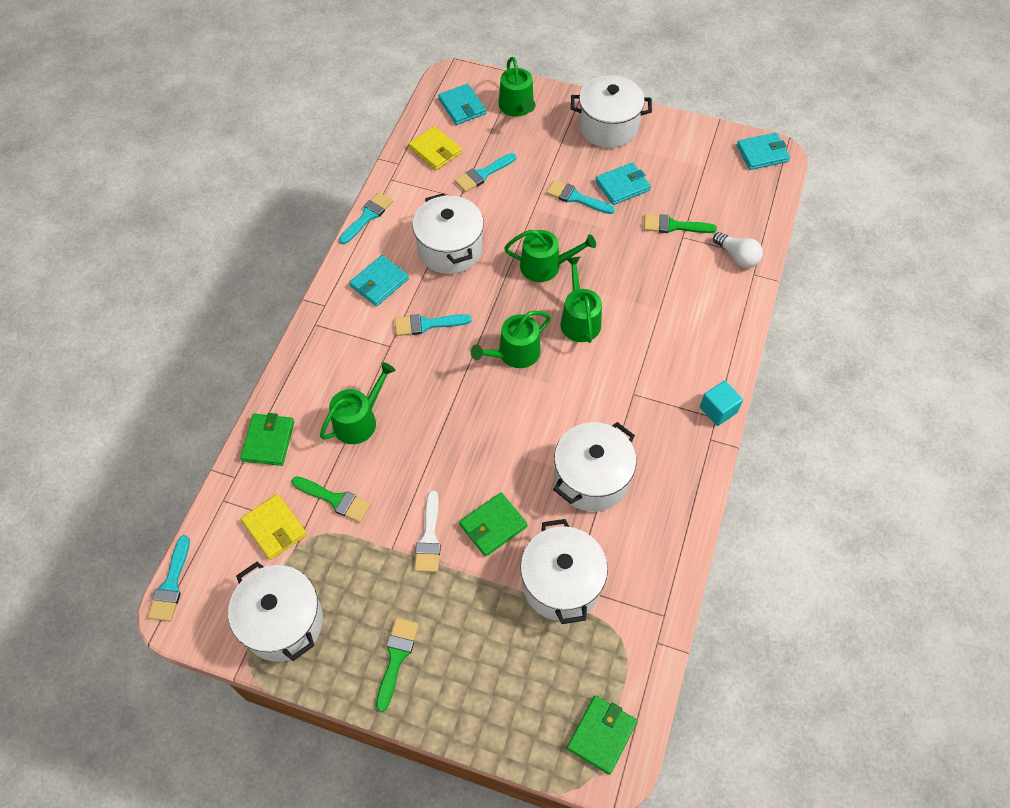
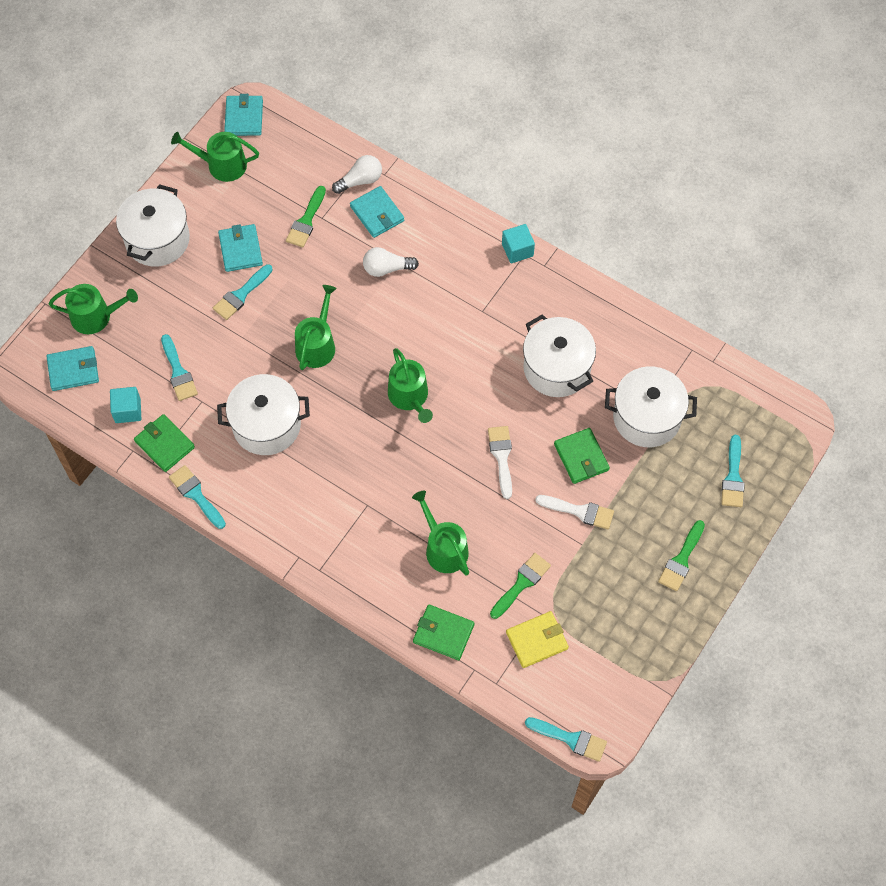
camera: 75 degrees left, 5 degrees up
(283, 622) = (629, 646): white pot -> none
(379, 282) = (287, 500): turquoise wallet -> turquoise wallet (377, 214)
(396, 657) = (681, 559): green brush -> green brush turned 90 degrees counterclockwise
(427, 324) = (352, 466): turquoise brush -> turquoise brush (733, 477)
(435, 150) = (128, 410): yellow wallet -> turquoise cube
(472, 449) = (501, 457): none -> white brush
(579, 320) = (389, 332): green watering can -> green watering can (222, 165)
(601, 735) = (776, 422): green wallet -> green wallet (165, 444)
(649, 301) = (387, 268): none -> white light bulb

